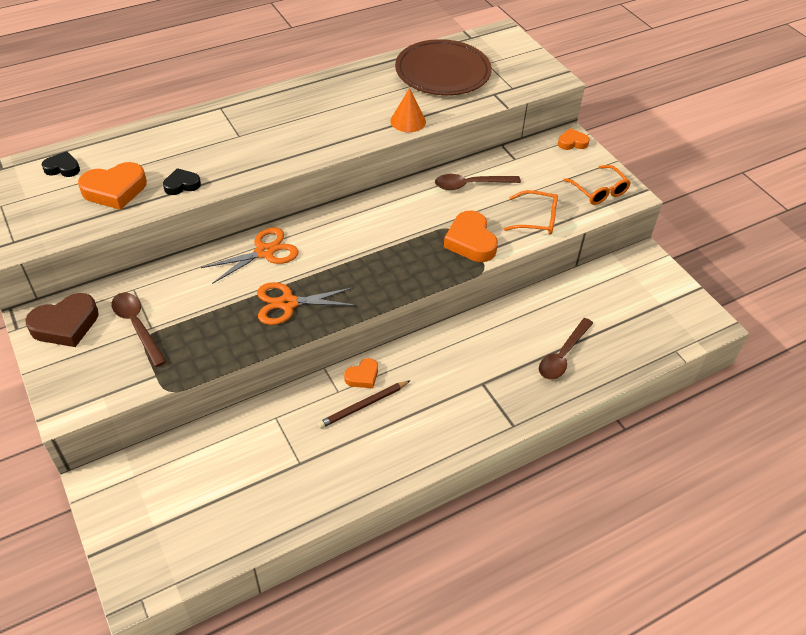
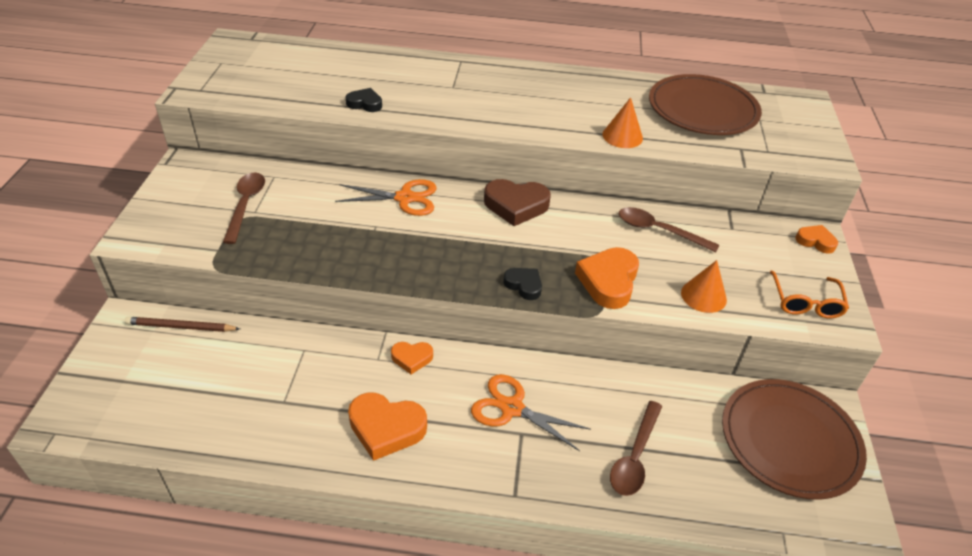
camera: 35 degrees right, 5 degrees down
(63, 168) = (292, 55): black heart -> black heart (524, 285)
(66, 325) = (198, 178): brown heart -> brown heart (516, 206)
(115, 190) = (310, 86): orange heart -> orange heart (386, 428)
(288, 303) = (380, 249): orange scissors -> orange scissors (512, 408)
(363, 406) = (386, 385): brown pencil -> brown pencil (181, 327)
(537, 219) = (703, 296): orange glasses -> orange cone
(562, 355) = (635, 456): brown spoon -> brown spoon turned 45 degrees counterclockwise
(639, 291) = (789, 440): none -> brown plate

